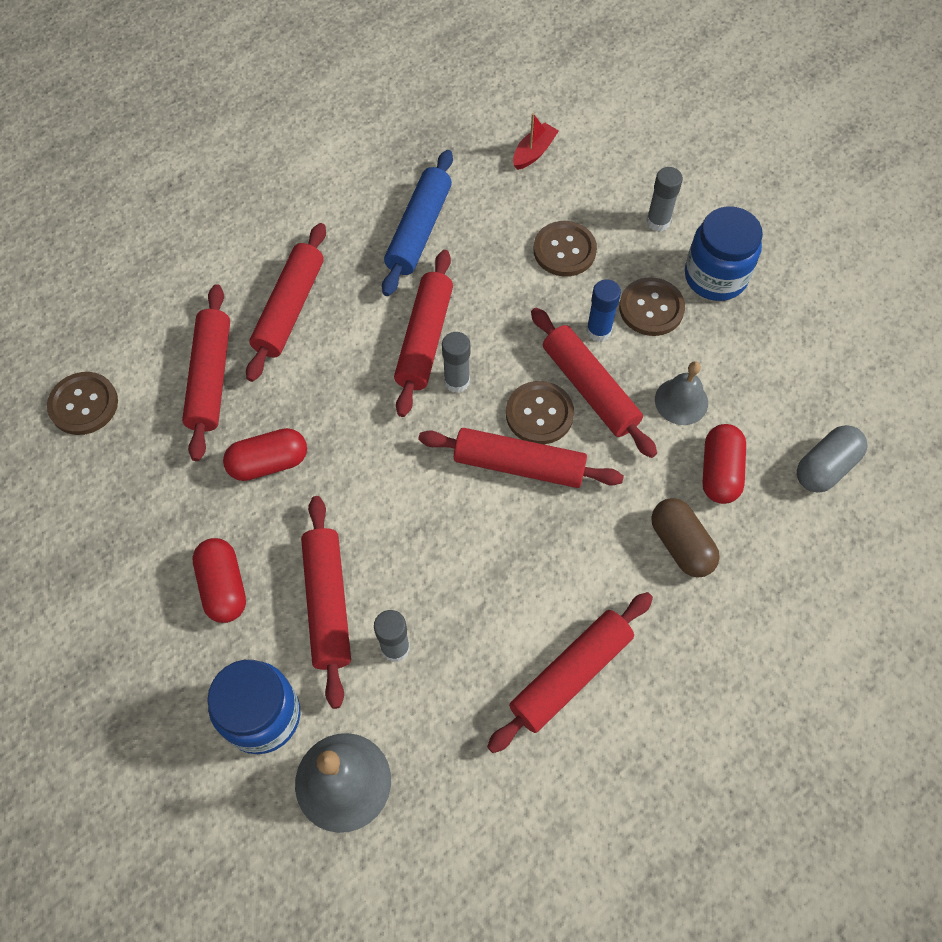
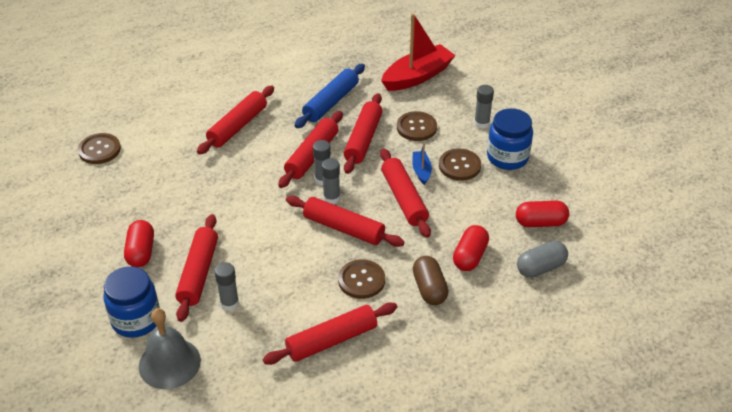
camera: 15 degrees right, 20 degrees down
(211, 378) = (177, 151): red rolling pin -> red rolling pin (363, 139)
(269, 463) = (193, 198): red capsule -> red capsule (540, 222)
(482, 413) = (331, 198): none -> grey glue stick
(534, 152) = (417, 76): red boat -> red boat, size x2.10
(539, 414) = (367, 205): brown button -> brown button (361, 280)
(598, 331) = (421, 171): blue glue stick -> blue boat
(681, 401) = (459, 216): grey bell -> none

